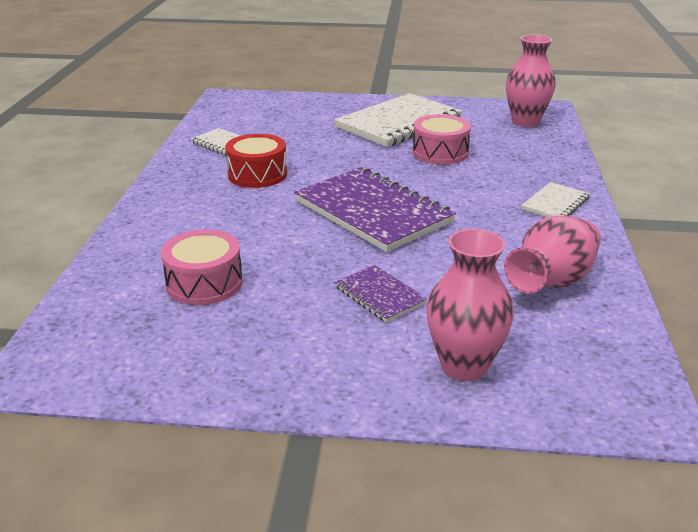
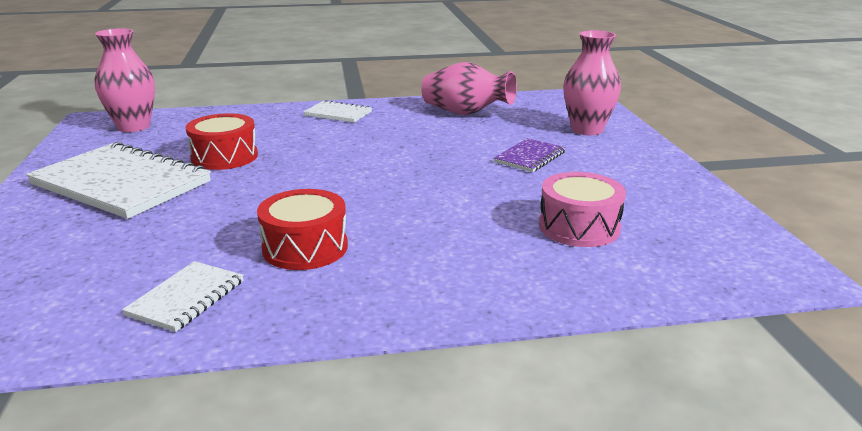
camera: 105 degrees left, 5 degrees down
(373, 212) = (384, 173): purple notebook -> none
(440, 153) = (224, 157): pink drum -> red drum

